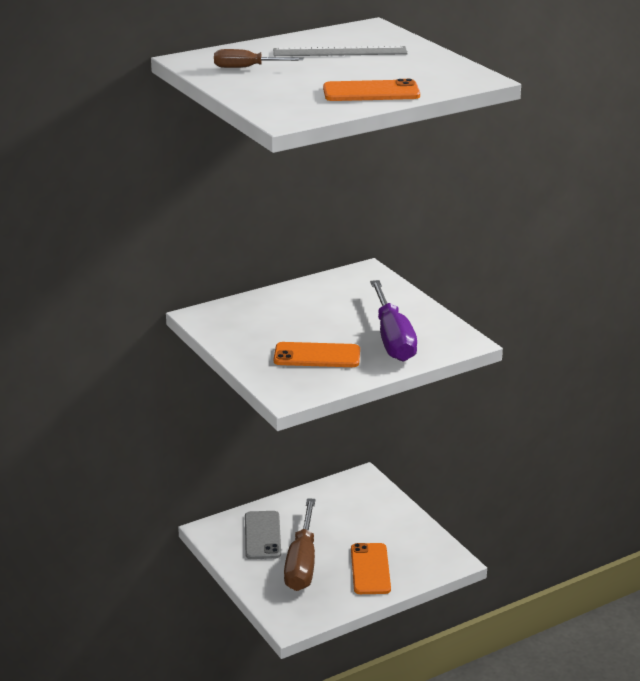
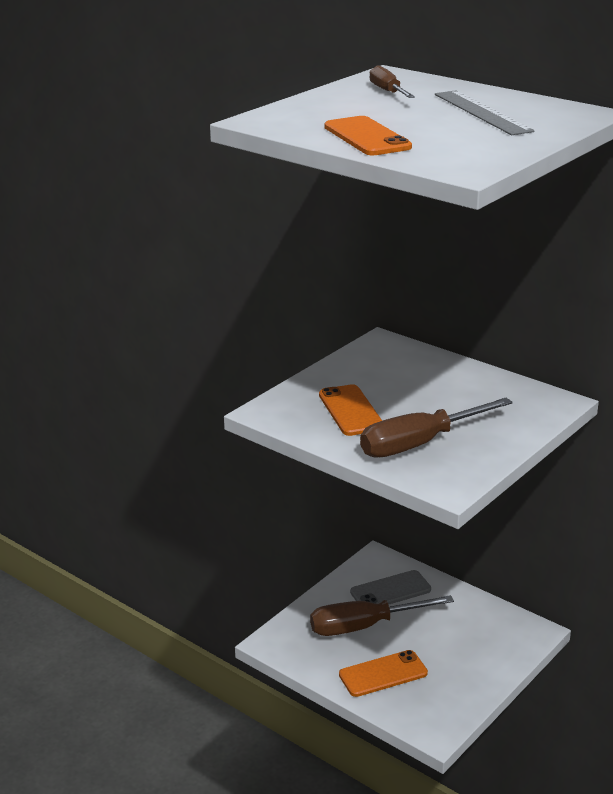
camera: 70 degrees right, 0 degrees up
(393, 339) = (419, 444): purple screwdriver -> brown screwdriver

